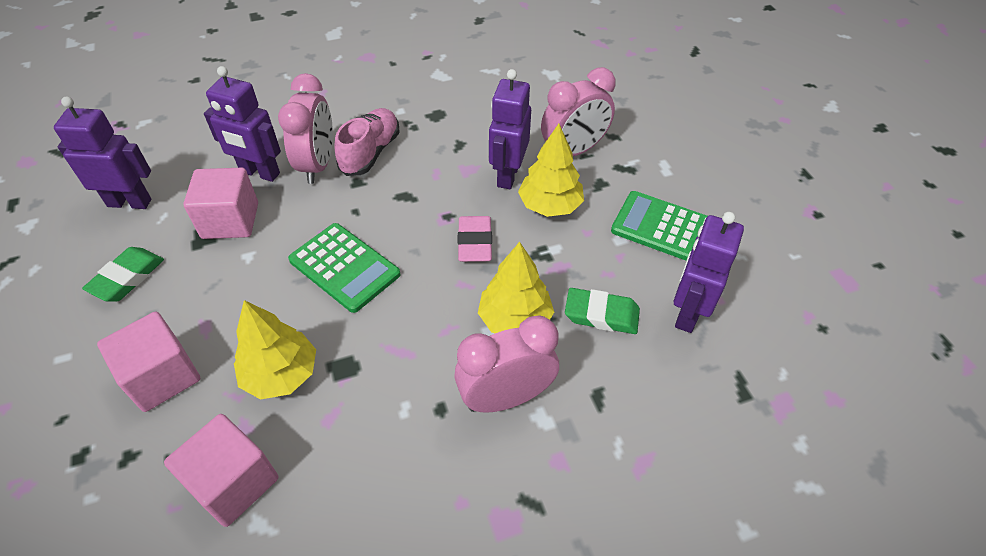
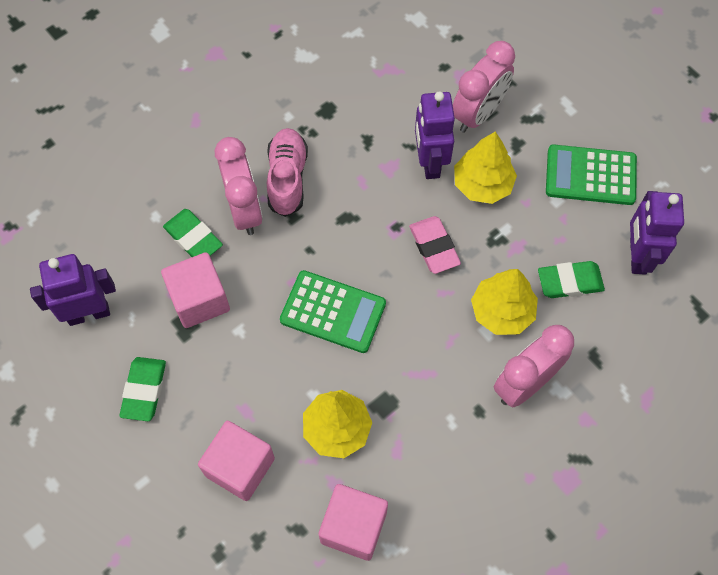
camera: 20 degrees left, 15 degrees up
(259, 173) = (193, 238): purple robot -> green eraser

